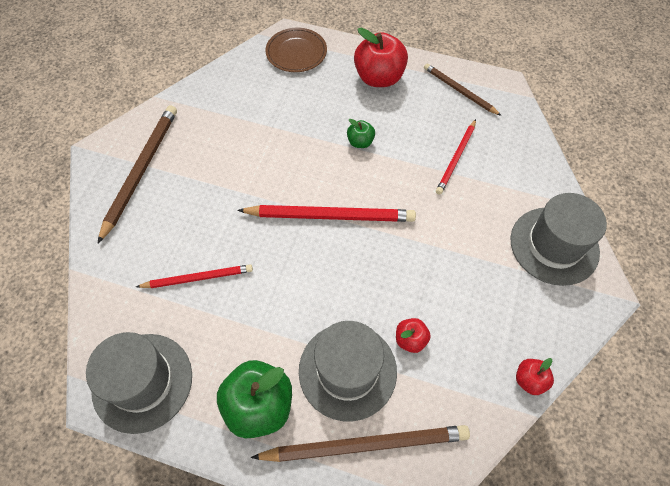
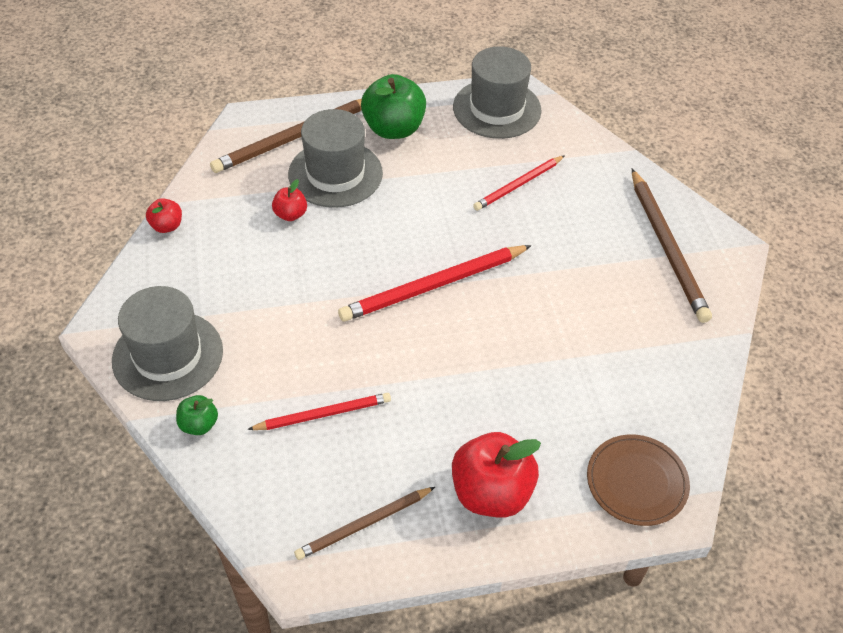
camera: 150 degrees right, 10 degrees down
(360, 142) = (455, 383): green apple -> green apple (199, 425)
(456, 158) = (323, 414): red pencil -> red pencil turned 75 degrees clockwise
(459, 91) = (364, 525): brown pencil -> brown pencil turned 135 degrees clockwise

